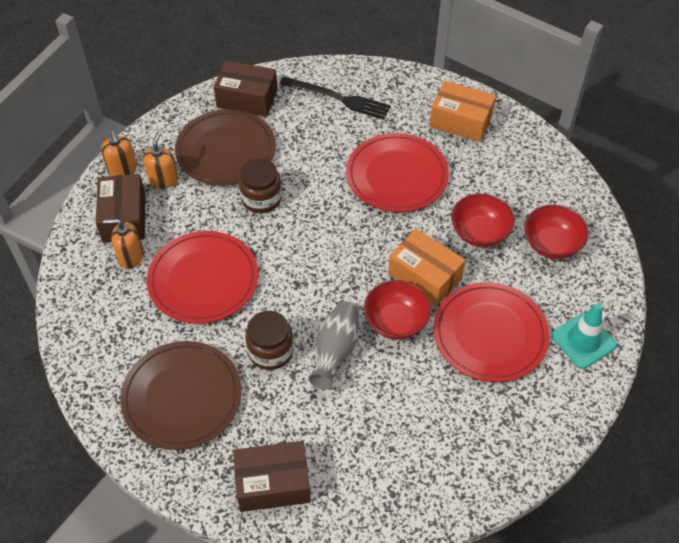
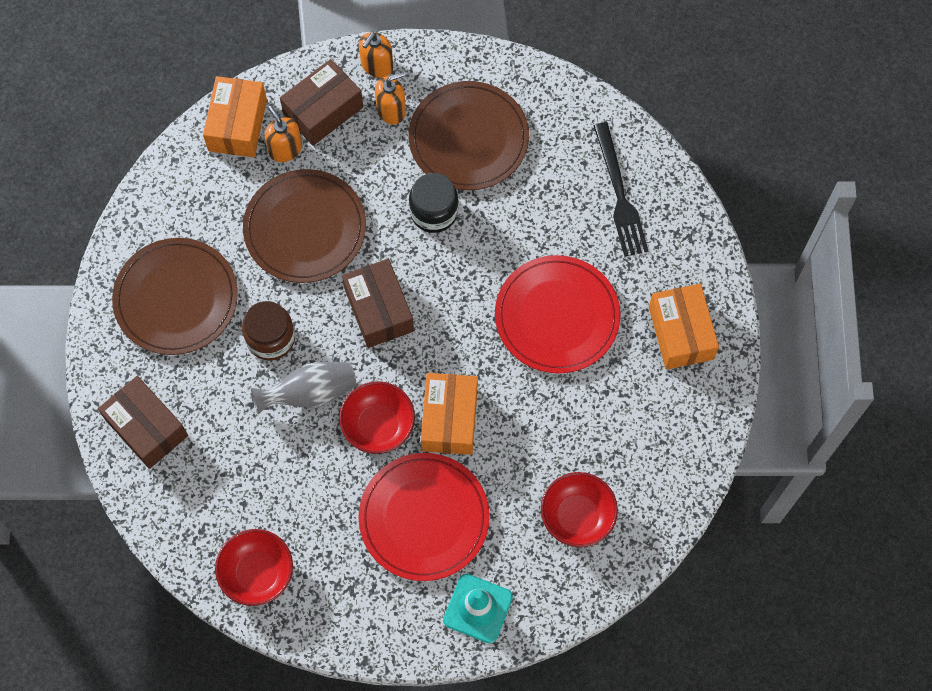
camera: 55 degrees right, 15 degrees up
(82, 275) = (237, 125): none -> orange box
(203, 280) = (305, 228): red plate -> brown plate
(247, 99) = (551, 109): brown box -> brown box (379, 310)
(261, 198) = (434, 212): brown jar -> black jar
(479, 233) = (541, 439): red bowl -> red bowl (257, 573)

